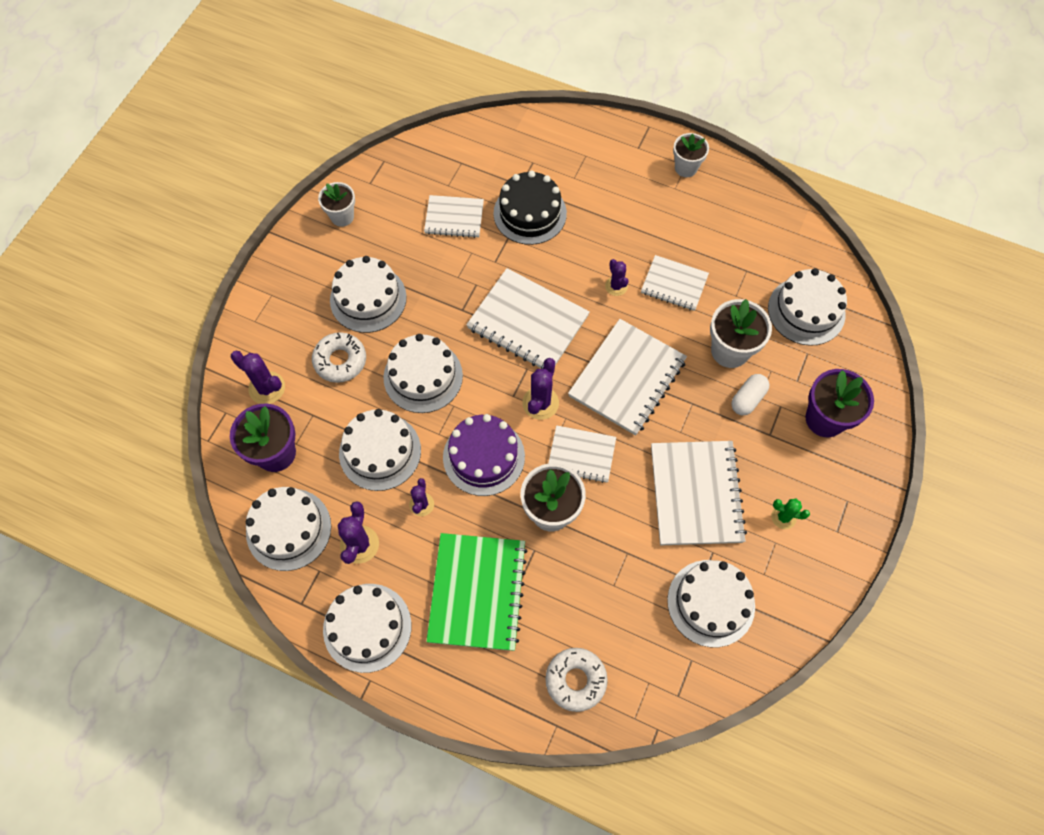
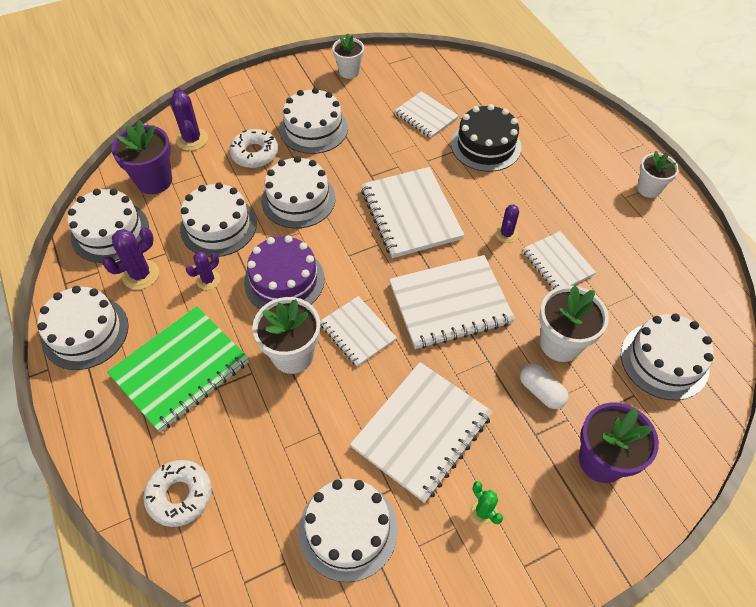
camera: 40 degrees right, 10 degrees down
(540, 403) = (364, 274): purple cactus -> none
(747, 399) = (541, 391): white capsule -> white capsule turned 60 degrees clockwise

